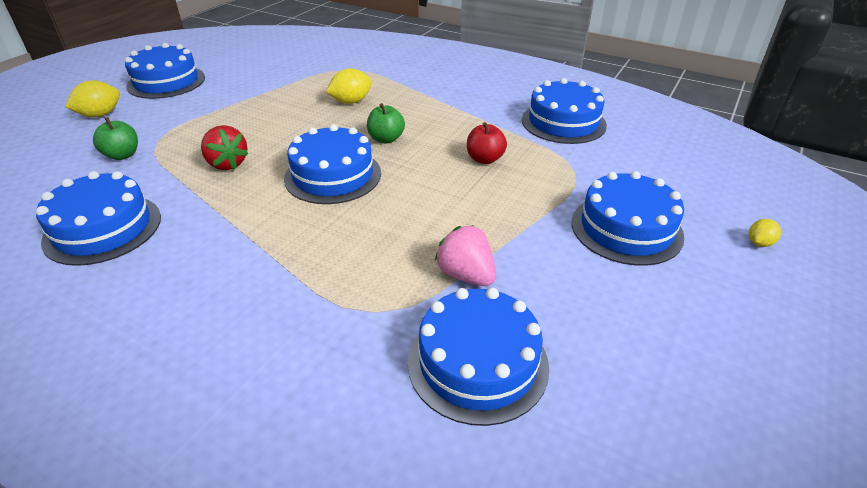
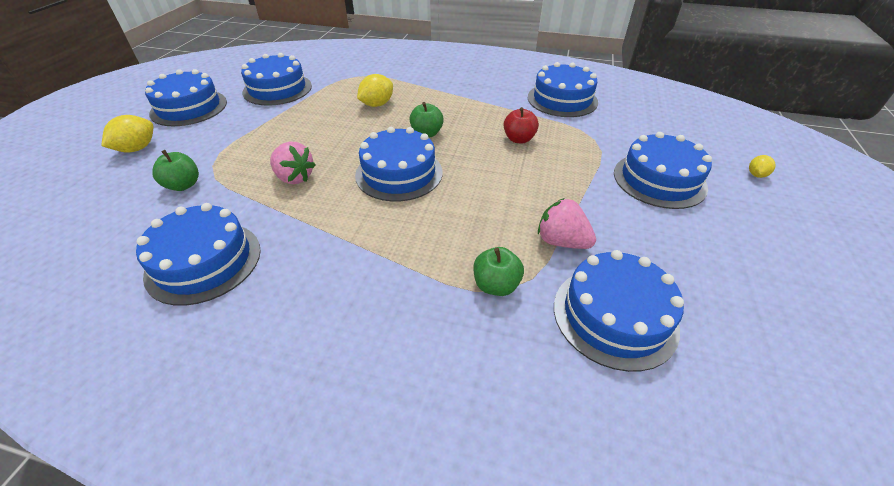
camera: 15 degrees left, 5 degrees up
(227, 164) = (294, 177): red strawberry -> pink strawberry
(259, 73) = (277, 89): none -> blue cake
(367, 305) = (496, 285): none -> green apple

